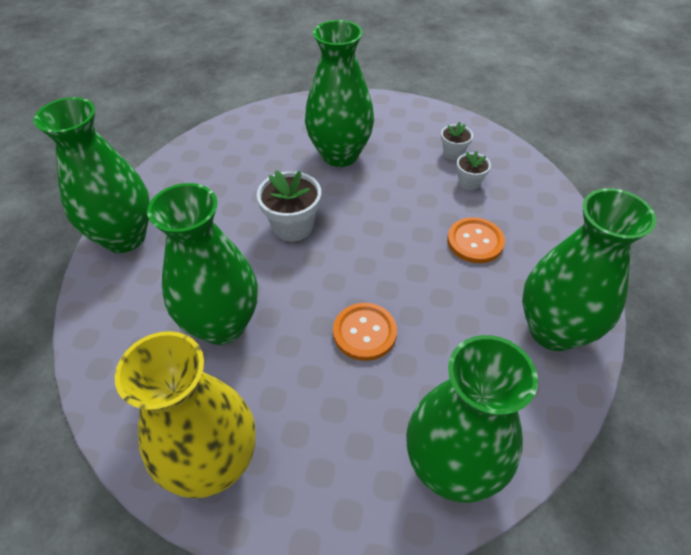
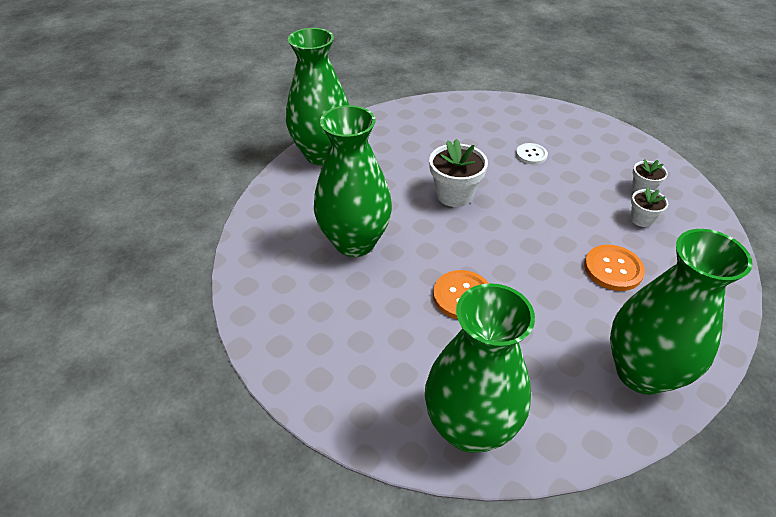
camera: 30 degrees right, 5 degrees down
(214, 462) = (290, 330): yellow vase -> none
(340, 155) = (531, 155): green vase -> white button

